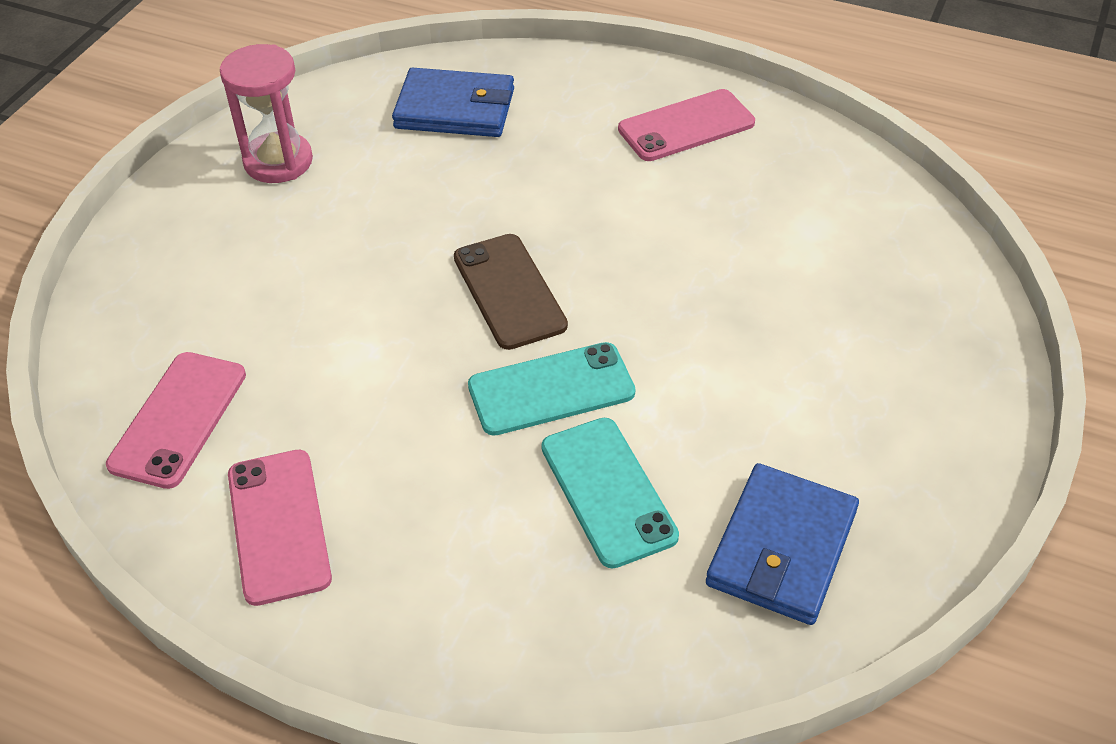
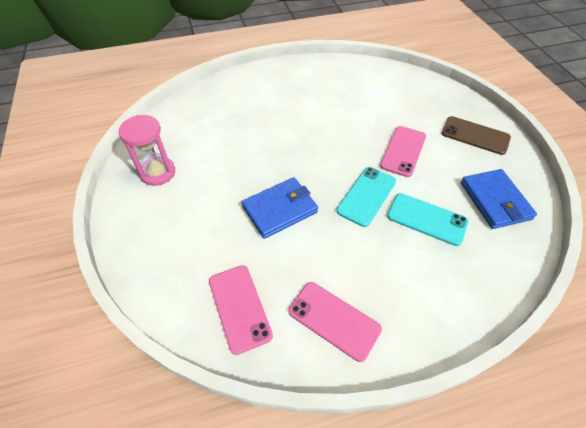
camera: 40 degrees left, 5 degrees up
(455, 109) = (210, 114): blue wallet -> blue wallet (280, 209)
(509, 291) = (310, 170): brown phone -> brown phone (475, 135)
(686, 126) = (301, 80): pink phone -> pink phone (403, 151)

